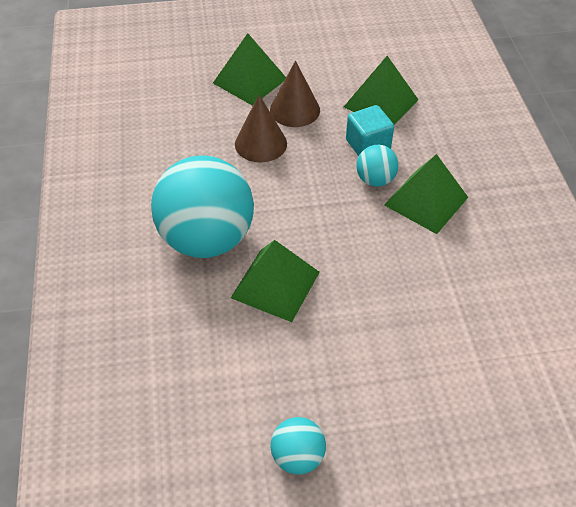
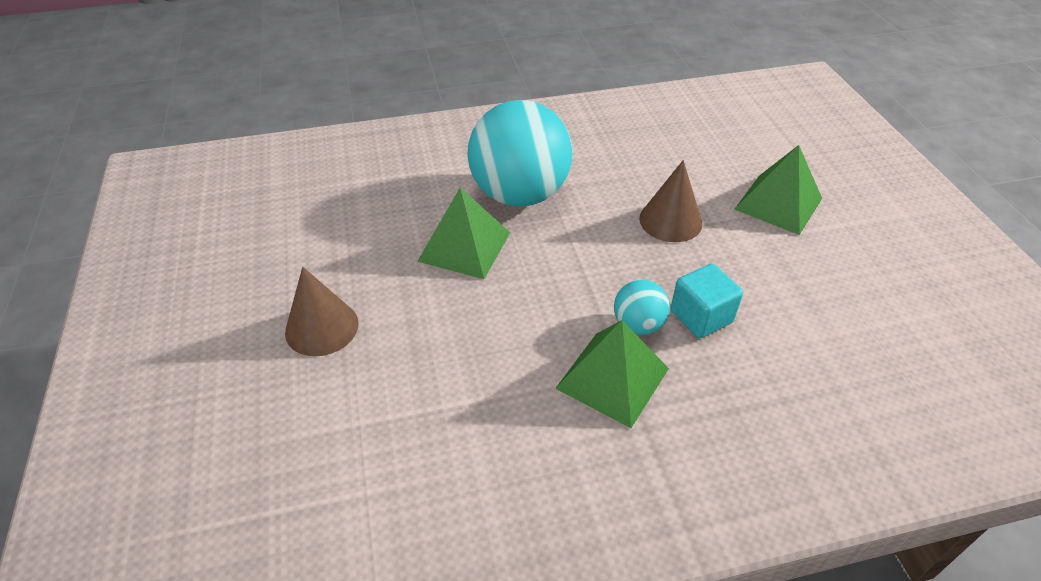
camera: 85 degrees right, 5 degrees down
(295, 110) = (741, 245): brown cone -> brown cone (322, 327)
(297, 456) = (267, 274): turquoise ball -> none
(380, 103) = (793, 329): green pyramid -> none

